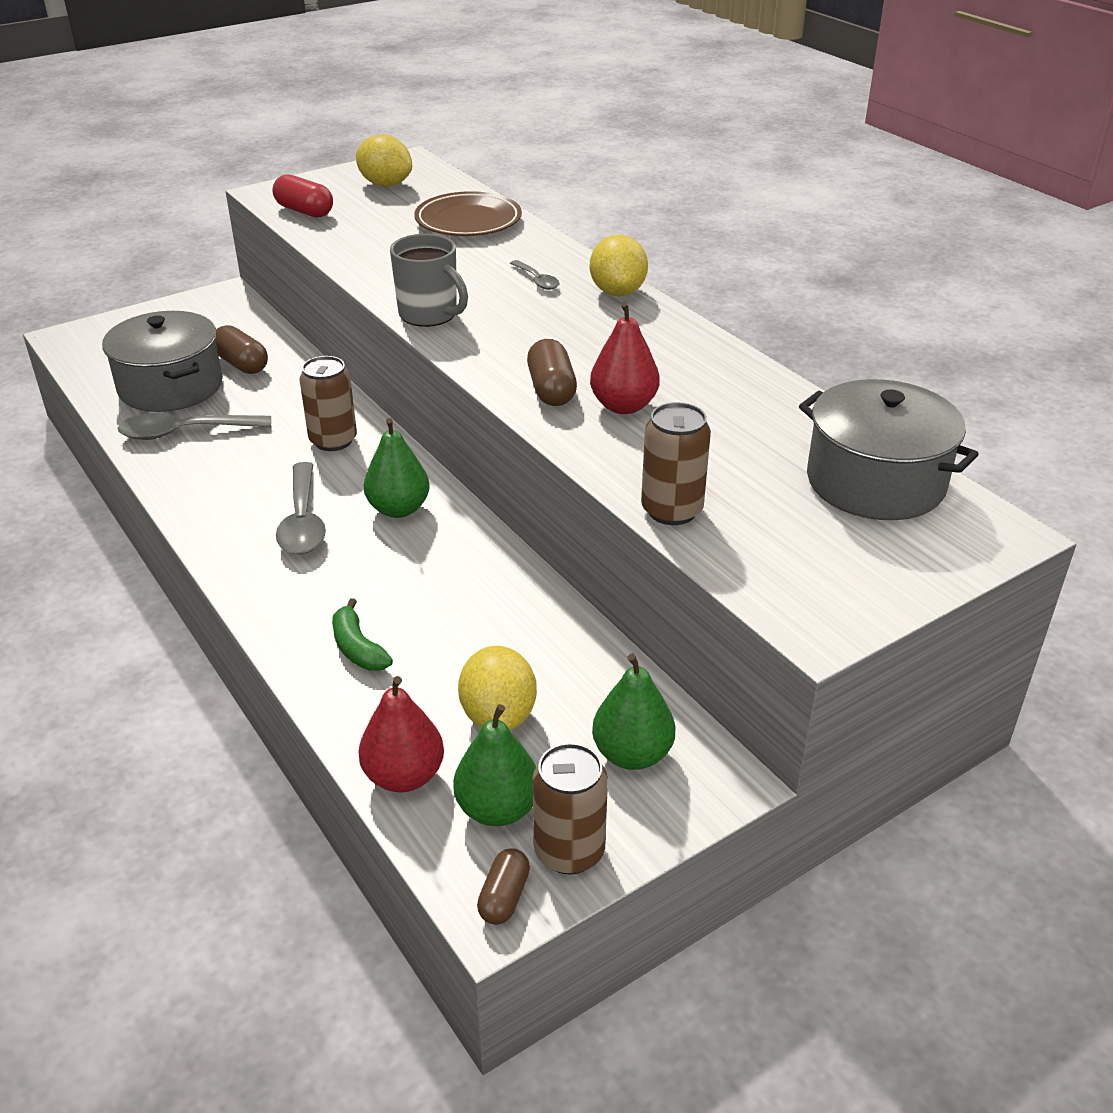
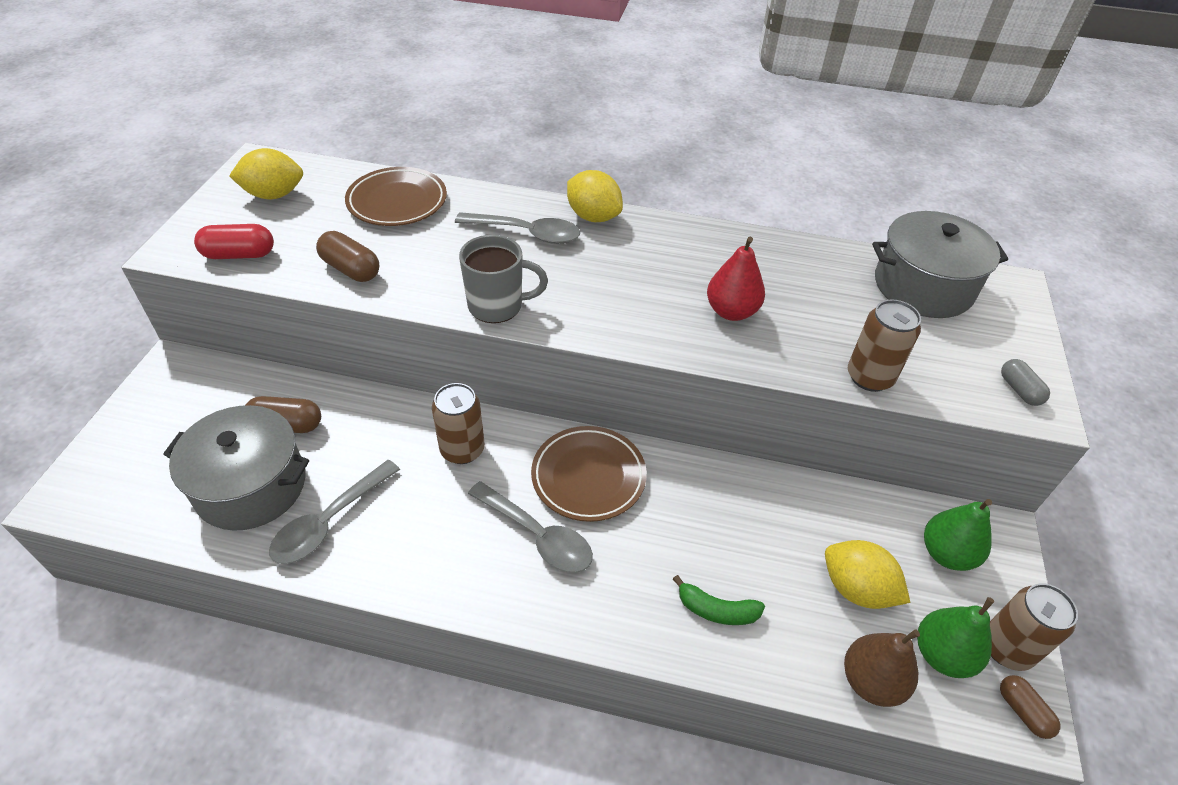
camera: 45 degrees left, 10 degrees up
(398, 509) = (588, 477): green pear -> brown plate
(404, 776) = (871, 681): red pear -> brown pear
(537, 280) = (527, 233): grey spoon -> grey spoon, size x1.85
(551, 390) = (672, 325): brown capsule -> brown capsule (351, 269)
(823, 602) = (1019, 390): none -> grey capsule

